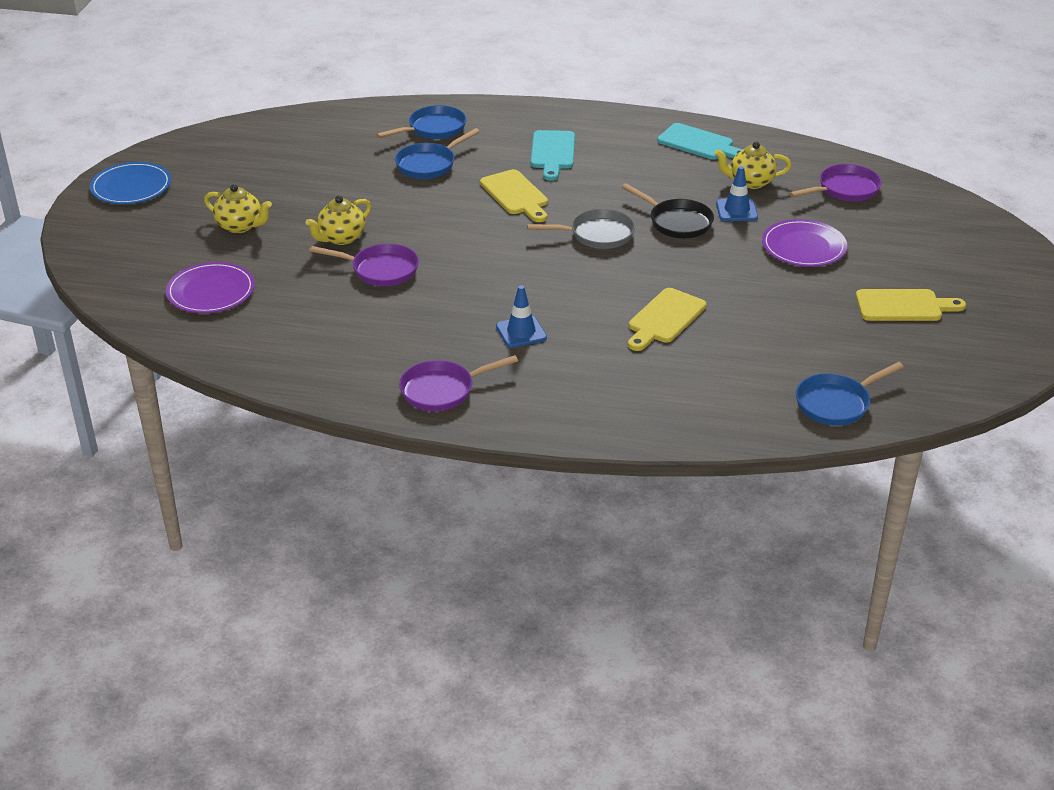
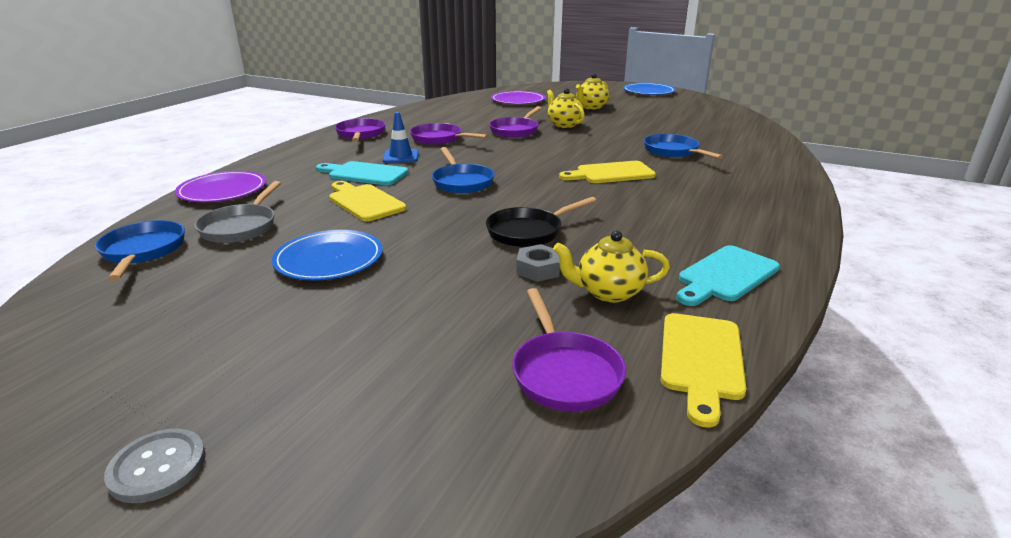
camera: 105 degrees right, 10 degrees down
(433, 129) = (742, 157): blue pan -> blue pan (461, 182)
(439, 320) = (439, 139): none -> purple pan
(552, 153) = (696, 195): turquoise cutting board -> turquoise cutting board (365, 174)
(597, 235) = (524, 194): grey pan -> grey pan (241, 227)
(736, 210) = (538, 269): blue traffic cone -> grey nut
(750, 182) = (608, 292): yellow teapot -> yellow teapot turned 105 degrees counterclockwise
(783, 302) = (329, 259): none -> blue plate
(803, 247) = (426, 297): purple plate -> purple plate (222, 190)
(903, 306) = (229, 339): yellow cutting board -> yellow cutting board (701, 360)
(999, 285) = (157, 467): none -> grey button

